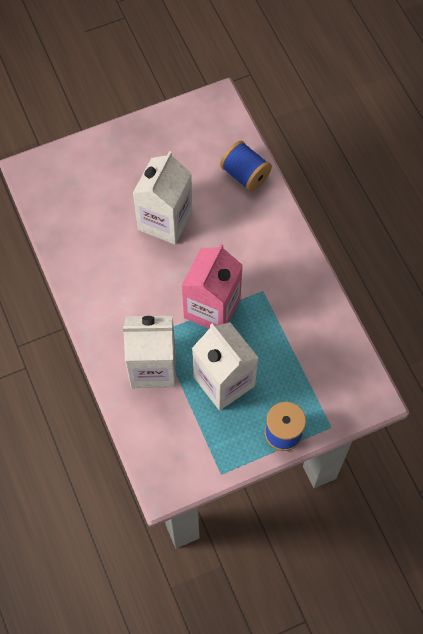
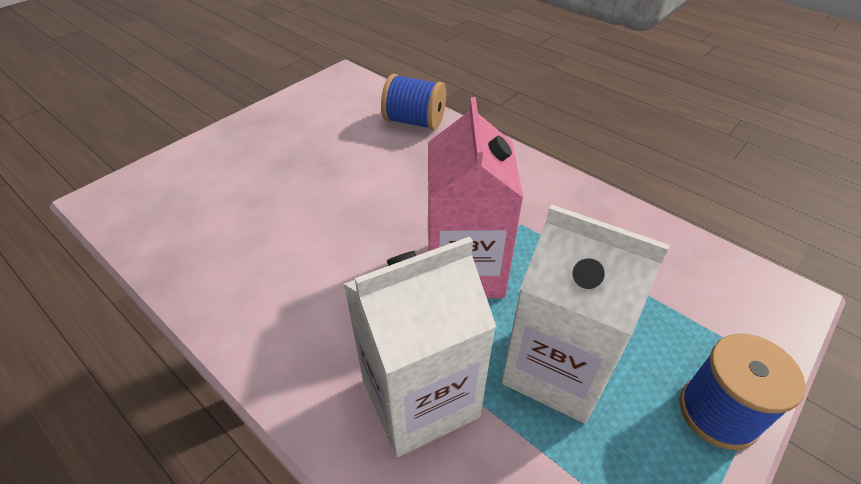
camera: 25 degrees left, 20 degrees down
(165, 220) = (335, 192): white carton -> none

